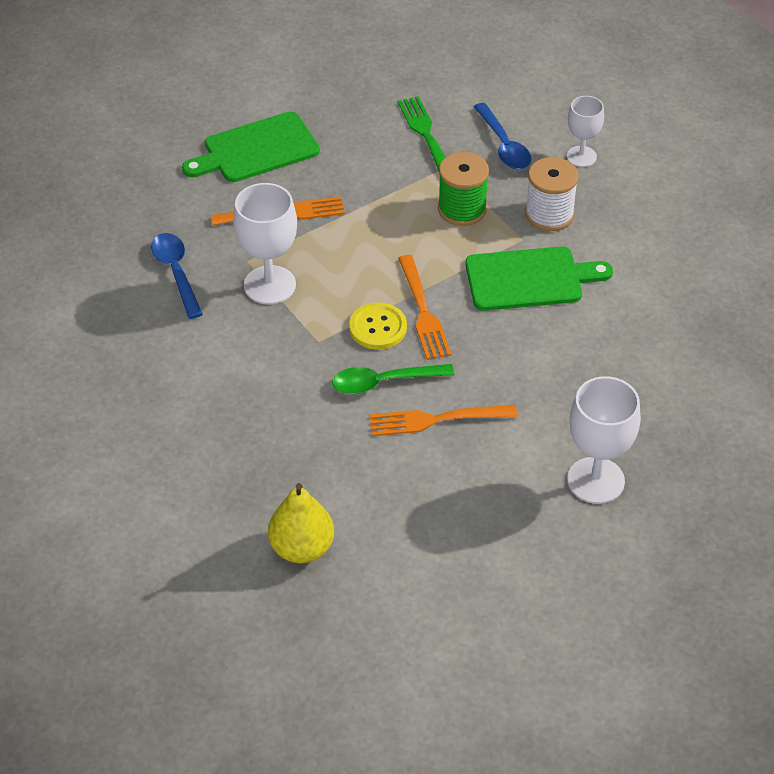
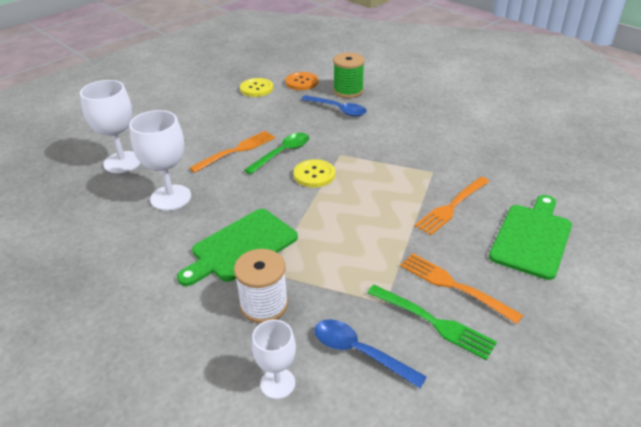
camera: 145 degrees right, 10 degrees down
(176, 273) = (460, 149): blue spoon -> blue spoon (338, 109)
(219, 523) = (301, 82): none -> orange button
(269, 285) = (402, 166): white goblet -> white goblet (171, 197)
(302, 548) = (256, 89): yellow pear -> yellow button
(423, 311) = (296, 194): orange fork -> orange fork (454, 286)
(462, 209) = (337, 272): green spool -> green spool (348, 91)

